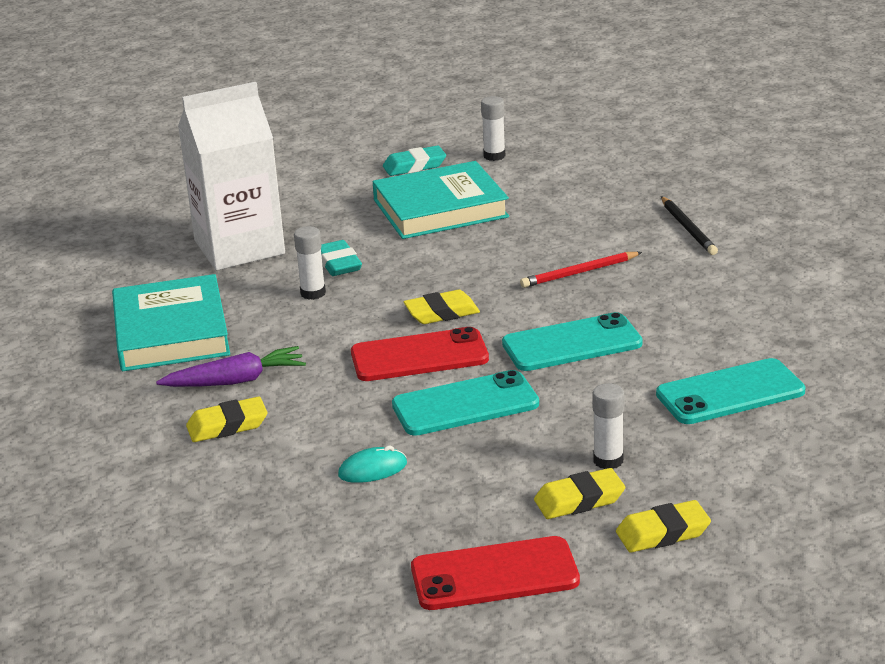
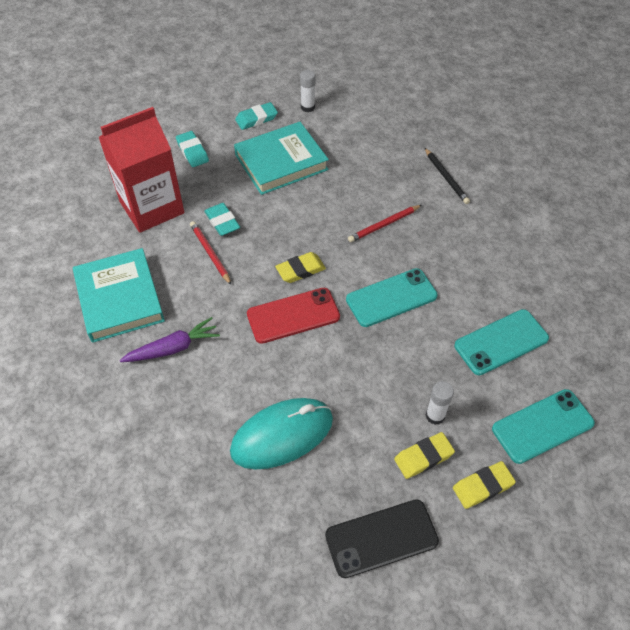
camera: 10 degrees left, 25 degrees up
(227, 426) = (175, 396): yellow eraser -> none
(239, 247) = (152, 207): white carton -> red carton
(312, 196) = (192, 152): none -> turquoise eraser
(313, 293) = (210, 253): white glue stick -> red pencil
(372, 469) = (282, 435): turquoise mouse -> turquoise mouse, size x2.32
(465, 405) = (332, 364): turquoise phone -> turquoise phone (542, 426)
(494, 575) = (381, 538): red phone -> black phone

